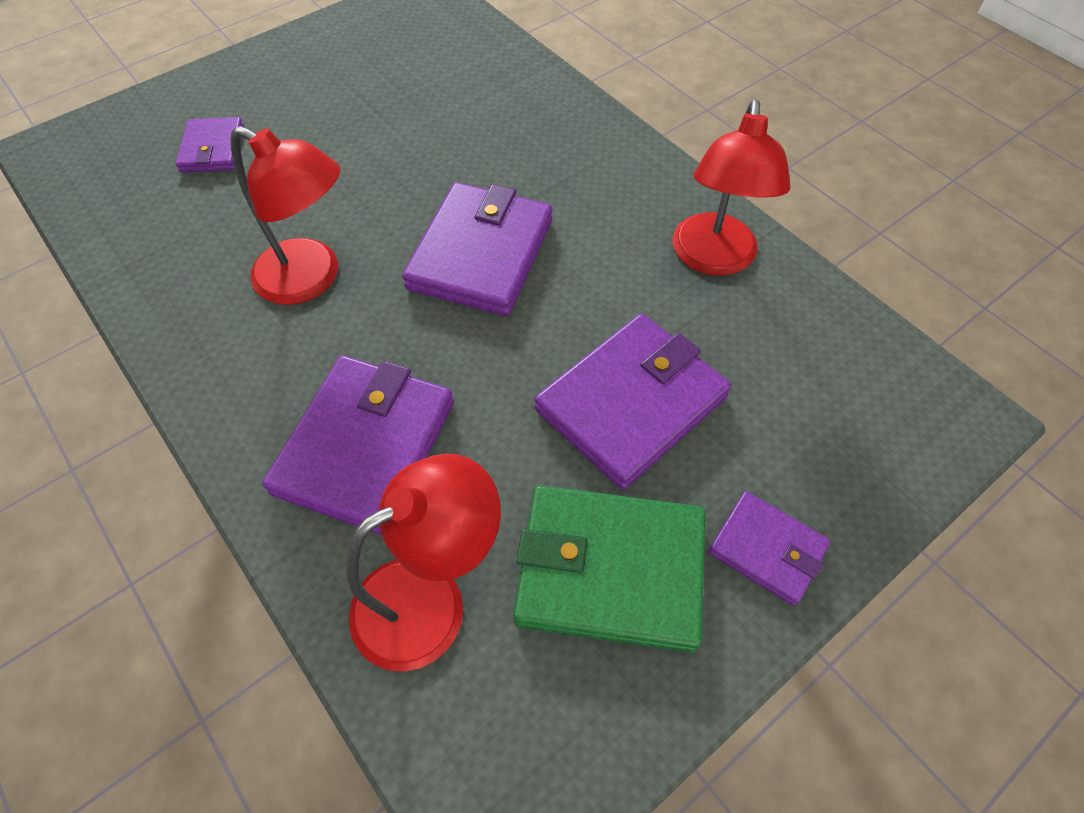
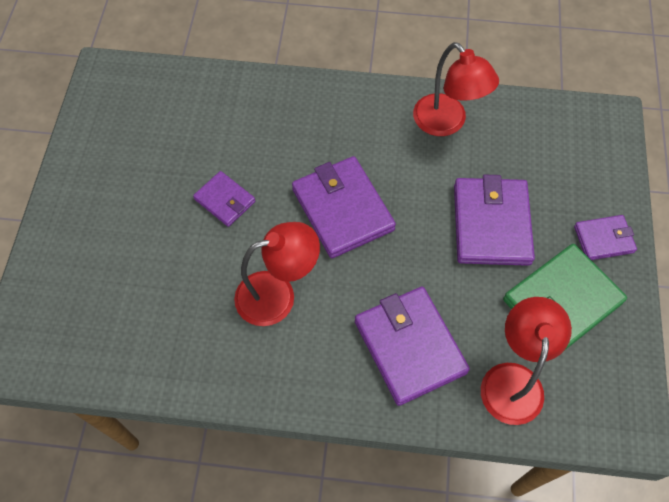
camera: 45 degrees left, 5 degrees up
(212, 149) = (118, 273): purple wallet -> purple wallet (225, 200)

